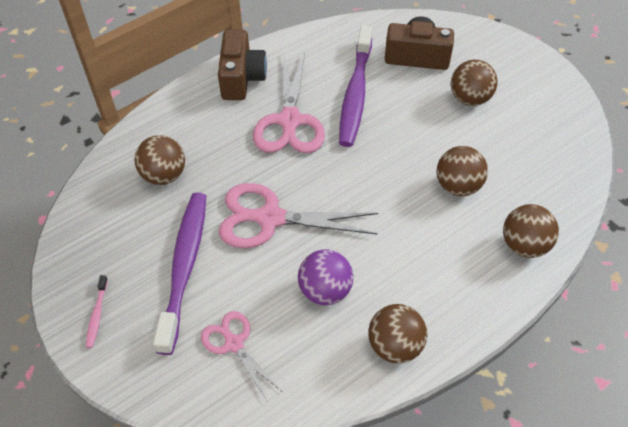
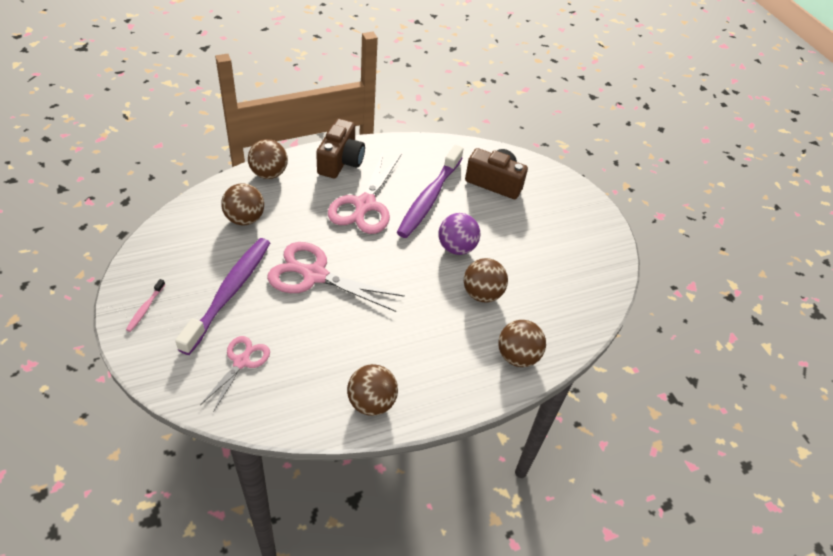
camera: 10 degrees right, 5 degrees down
(233, 343) = (242, 361): pink scissors -> pink scissors turned 45 degrees clockwise
(325, 290) = (334, 343): purple ball -> purple ball (456, 248)
(470, 98) = (524, 228): brown ball -> brown ball (269, 173)

